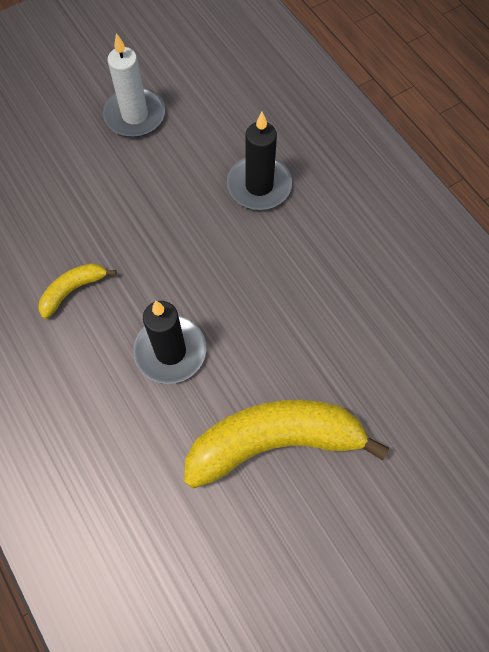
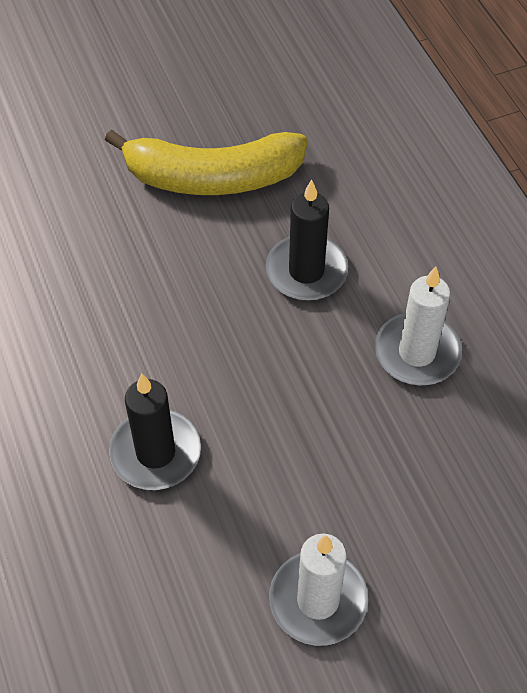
camera: 170 degrees left, 10 degrees down
(73, 290) = (417, 352): yellow banana -> white candle

